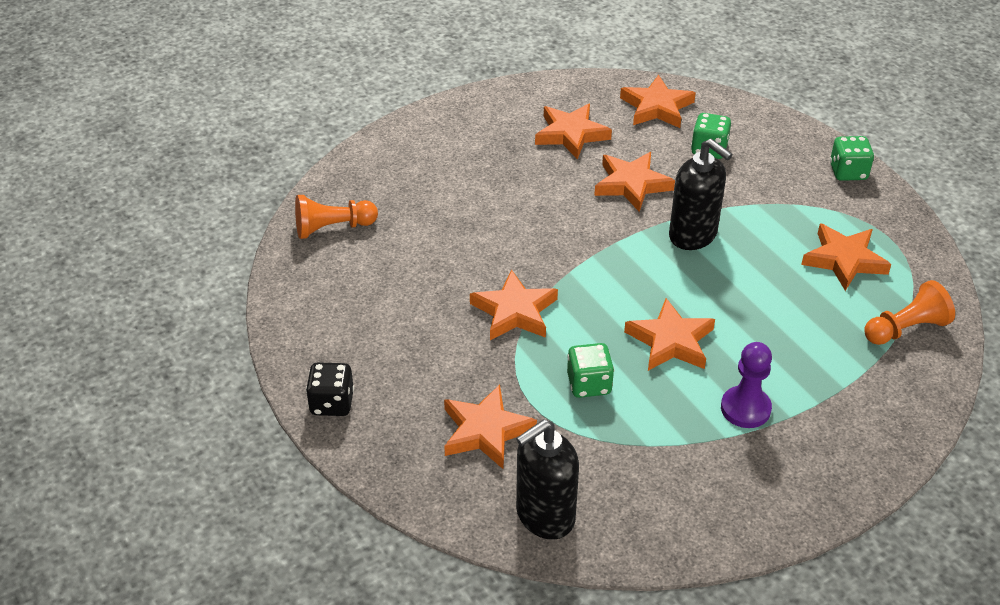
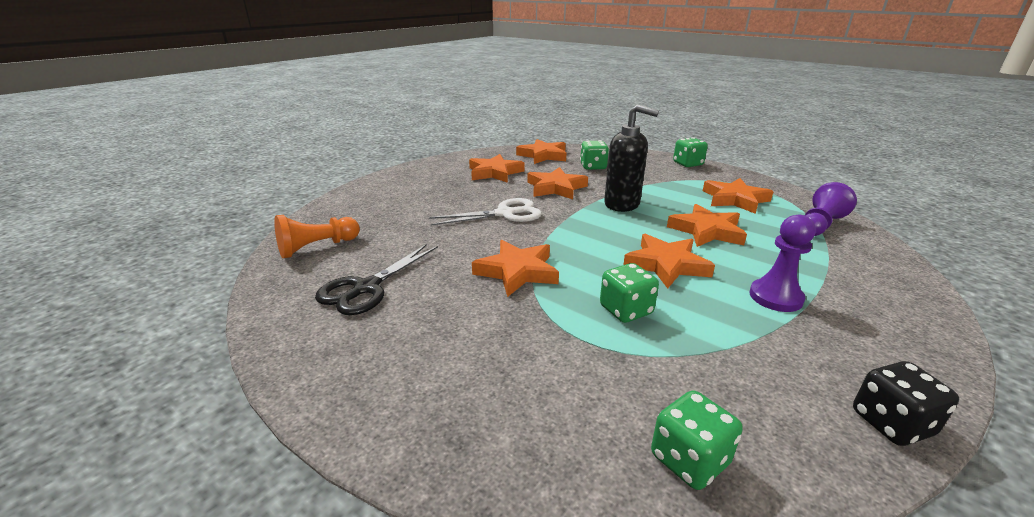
camera: 20 degrees left, 15 degrees down
(332, 403) = (351, 396): black dice -> black dice (891, 423)
(367, 296) = (366, 288): none -> black scissors
(485, 431) = (552, 378): orange star -> orange star (706, 231)
(544, 516) = (689, 460): black soap dispenser -> green dice
(545, 220) = (505, 214): none -> white scissors
(905, 329) = (820, 225): orange pawn -> purple pawn

